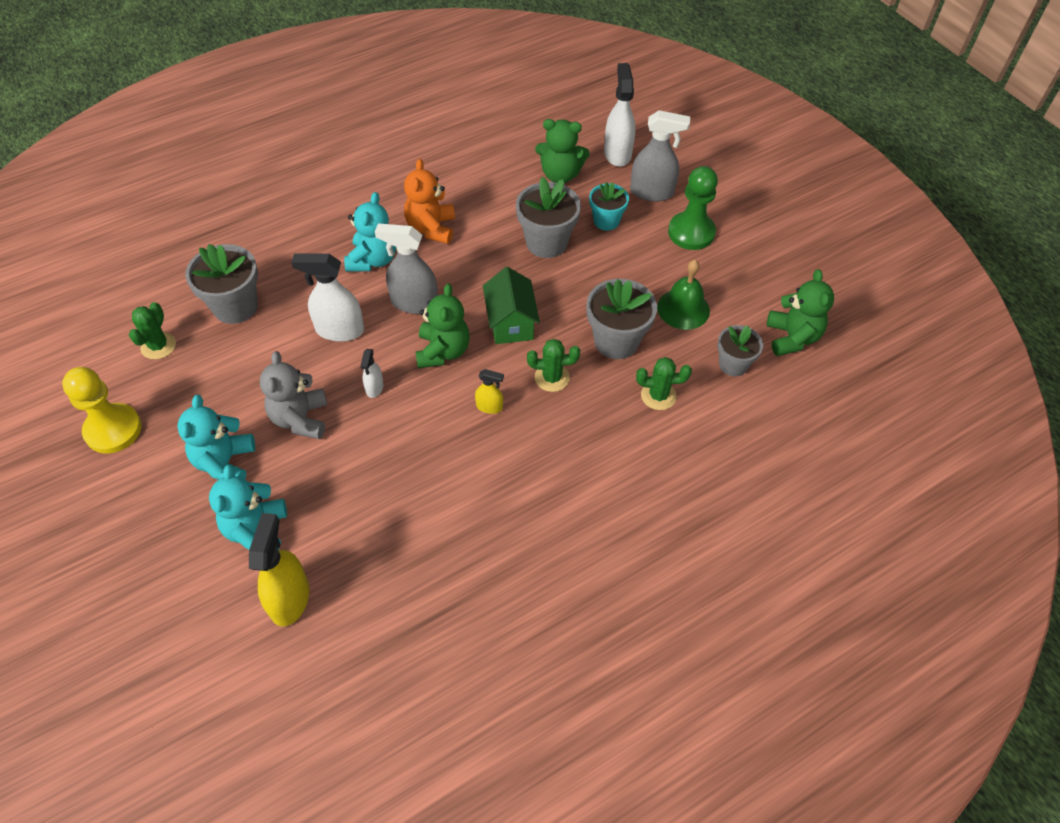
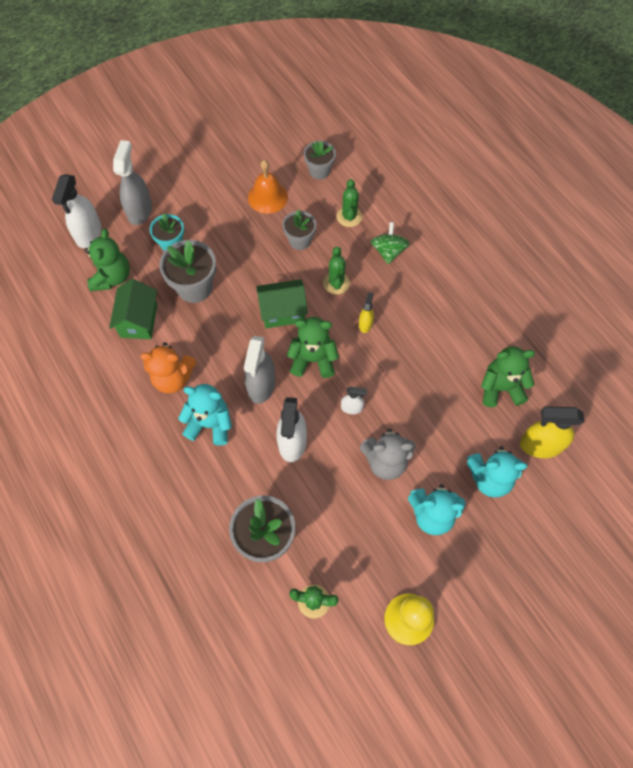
camera: 90 degrees left, 10 degrees up
(504, 198) = (139, 320): none -> green house
(602, 438) = (388, 251): none -> green spinning top
(616, 341) = (300, 240): grey flower pot -> grey flower pot, size x0.64
(617, 153) = (88, 234): white spray bottle -> white spray bottle turned 75 degrees counterclockwise
(683, 309) = (267, 197): green bell -> orange bell
(691, 232) = (188, 187): green pawn -> none
(792, 337) = (294, 135): green teddy bear -> green teddy bear (500, 388)

